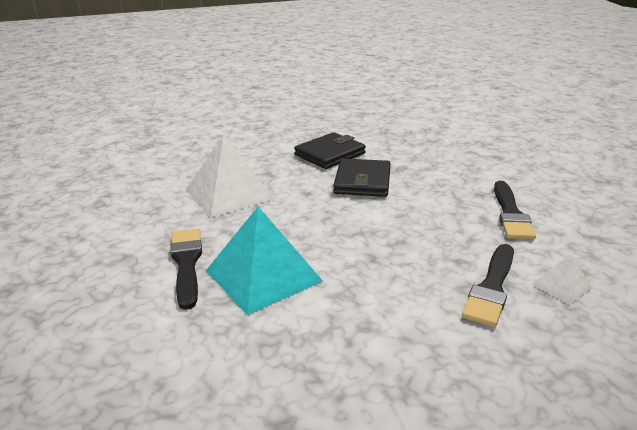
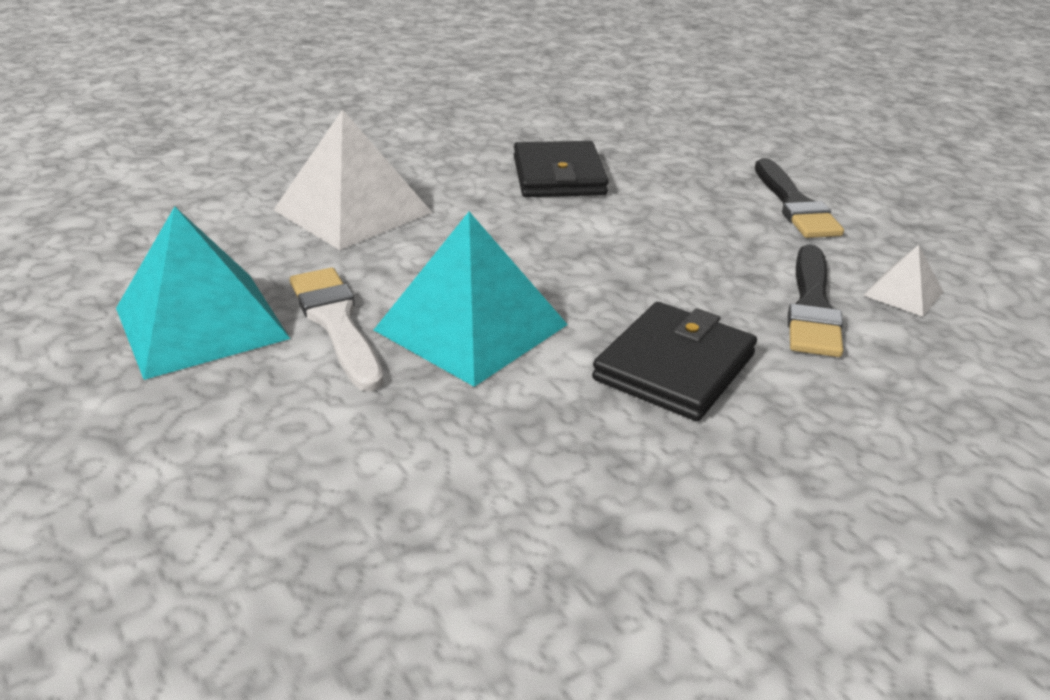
camera: 15 degrees left, 5 degrees up
(114, 254) = (201, 322): none -> turquoise pyramid
(187, 263) = (336, 323): black brush -> white brush
(330, 154) = (487, 139): black wallet -> black wallet (674, 367)

